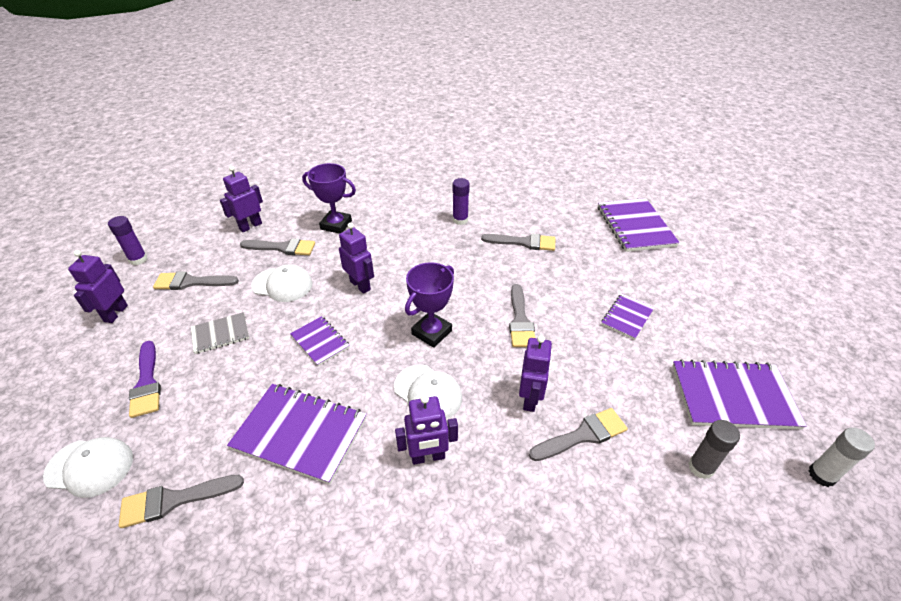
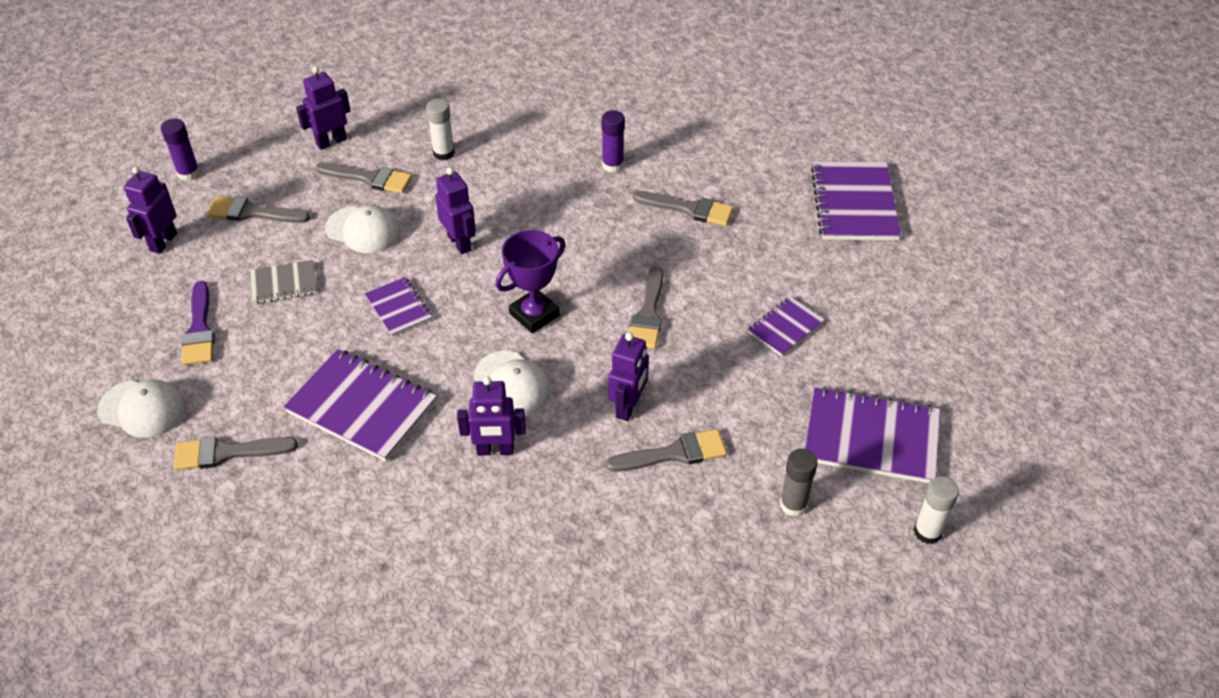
camera: 10 degrees right, 5 degrees up
(336, 225) = (443, 153): purple trophy -> white glue stick

